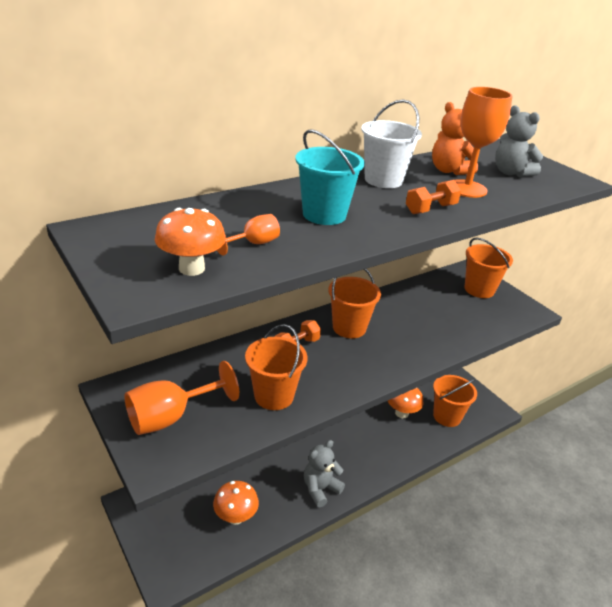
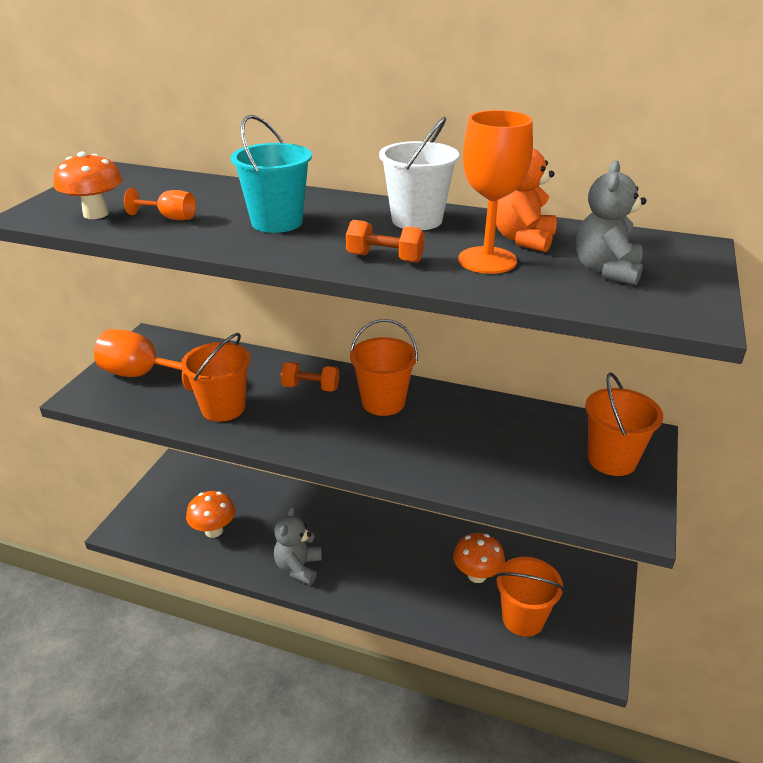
camera: 55 degrees right, 0 degrees up
(320, 489) = (298, 567): grey teddy bear -> grey teddy bear turned 90 degrees counterclockwise

